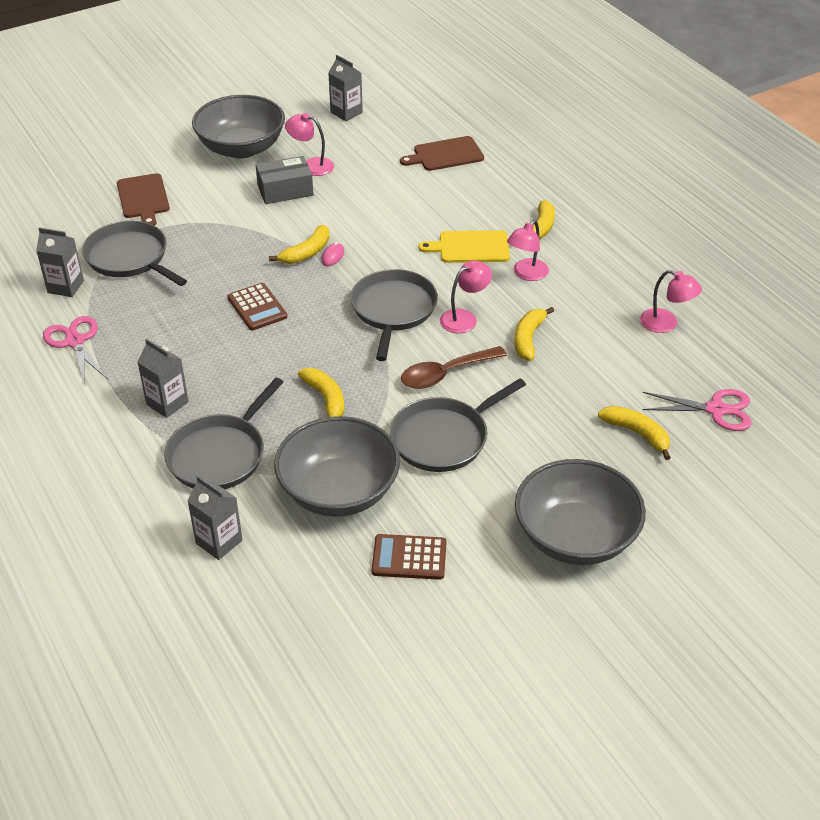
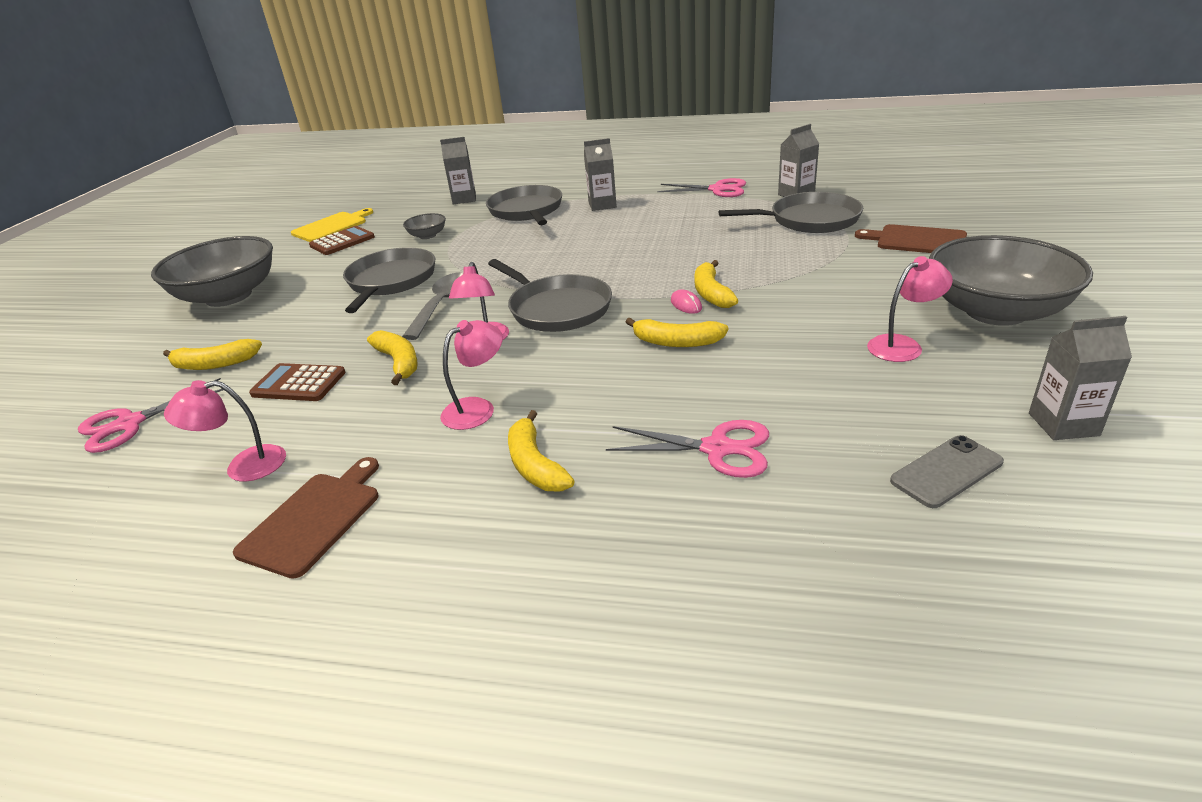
camera: 135 degrees right, 10 degrees down
(257, 307) = (660, 253): brown calculator -> brown calculator (299, 383)
(285, 190) = (854, 313): grey box -> none
(326, 399) = (509, 252): yellow banana -> yellow banana (676, 342)
(339, 491) = (427, 236): grey bowl -> grey bowl, size x0.43
(413, 130) = (946, 472): none -> grey phone
(445, 154) = (828, 470): brown cutting board -> brown cutting board (314, 519)
(445, 374) = (442, 305): brown spoon -> grey spoon
(464, 186) = (717, 448): none -> pink scissors
(470, 247) = (580, 392): yellow cutting board -> yellow cutting board (332, 226)
(526, 274) = (477, 408): pink lamp -> pink lamp turned 60 degrees clockwise

